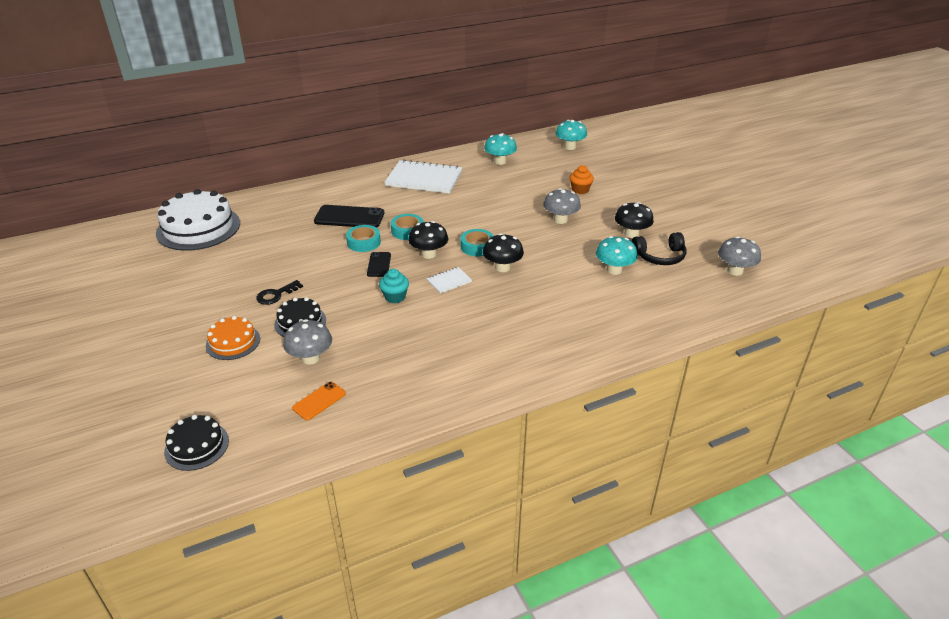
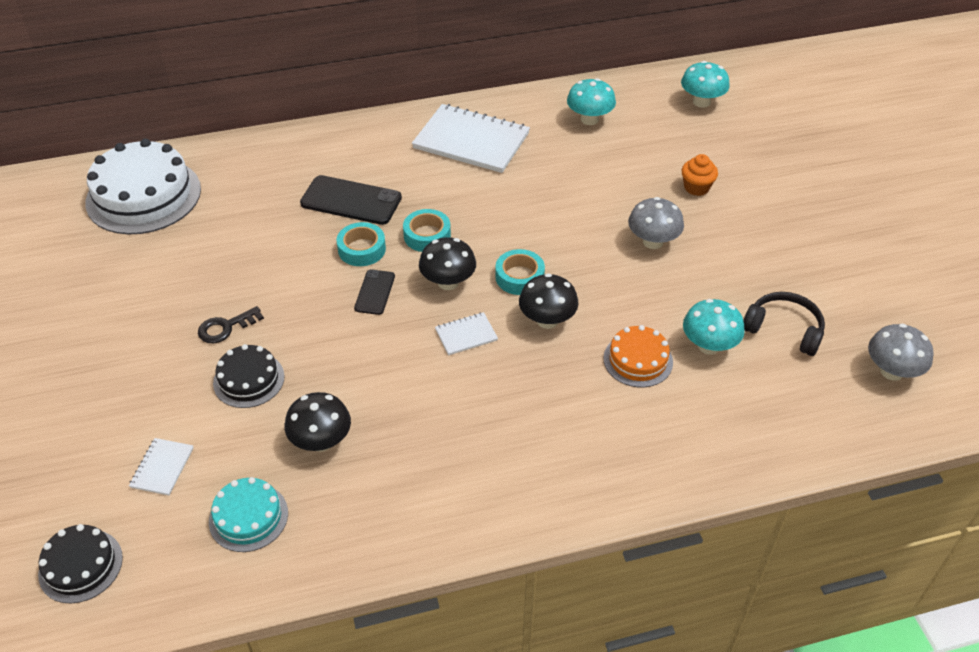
camera: 10 degrees right, 10 degrees up
(233, 342) = (155, 401): orange cake -> orange cake (638, 360)
(247, 380) = (162, 467): none -> white notebook
(310, 358) = (251, 443): grey mushroom -> none
(319, 401) = (248, 517): orange phone -> turquoise cake
(395, 297) = (385, 353): turquoise cupcake -> none
(631, 234) = (752, 281): black mushroom -> black mushroom (321, 441)
(659, 256) = (784, 329): black headphones -> black headphones turned 150 degrees counterclockwise

